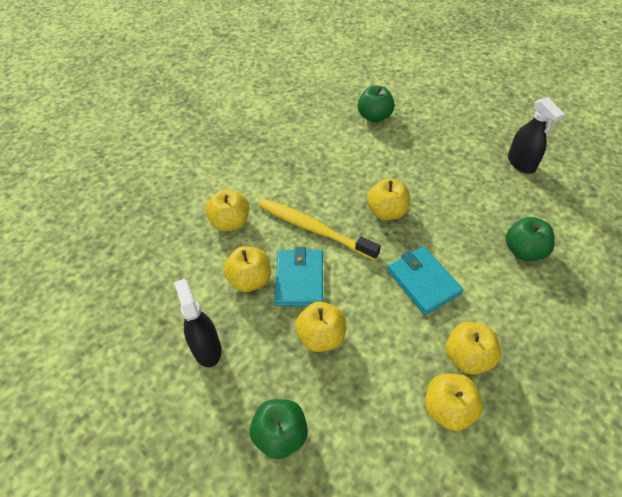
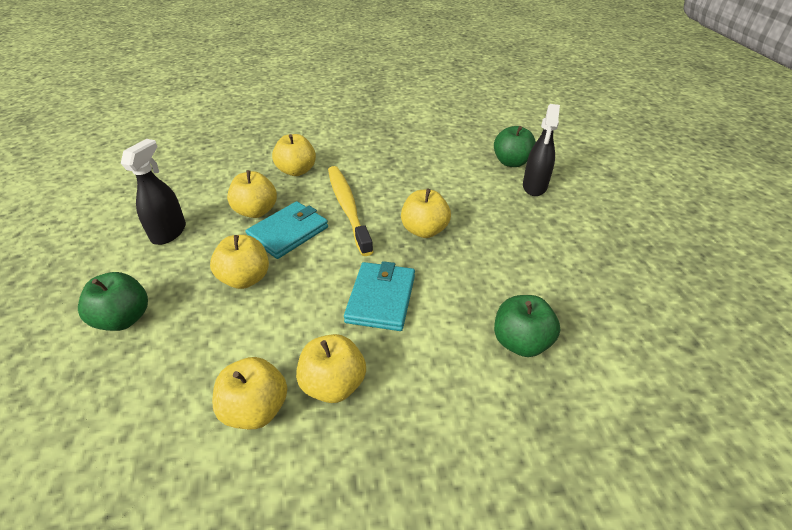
camera: 40 degrees right, 10 degrees down
(521, 163) = (624, 270): black spray bottle -> black spray bottle (534, 187)

